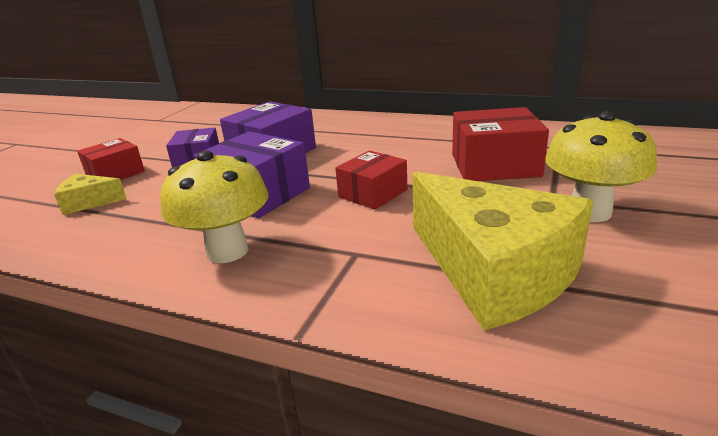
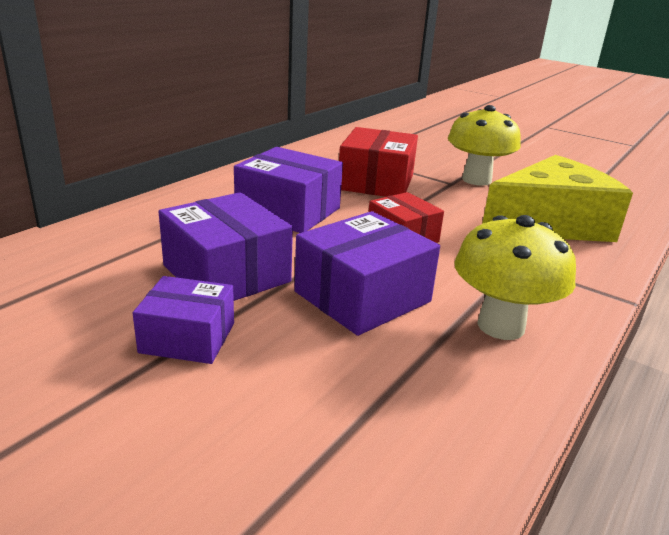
camera: 80 degrees left, 0 degrees up
(89, 202) = (283, 464): yellow cheese -> none
(115, 174) = (152, 439): red box -> none
(385, 148) = (288, 211): none -> purple box

